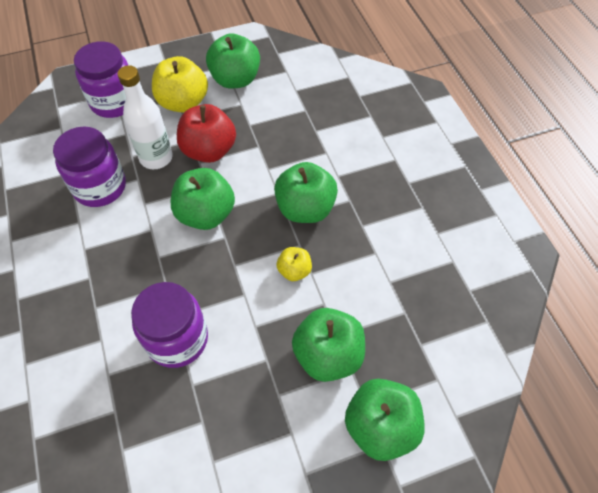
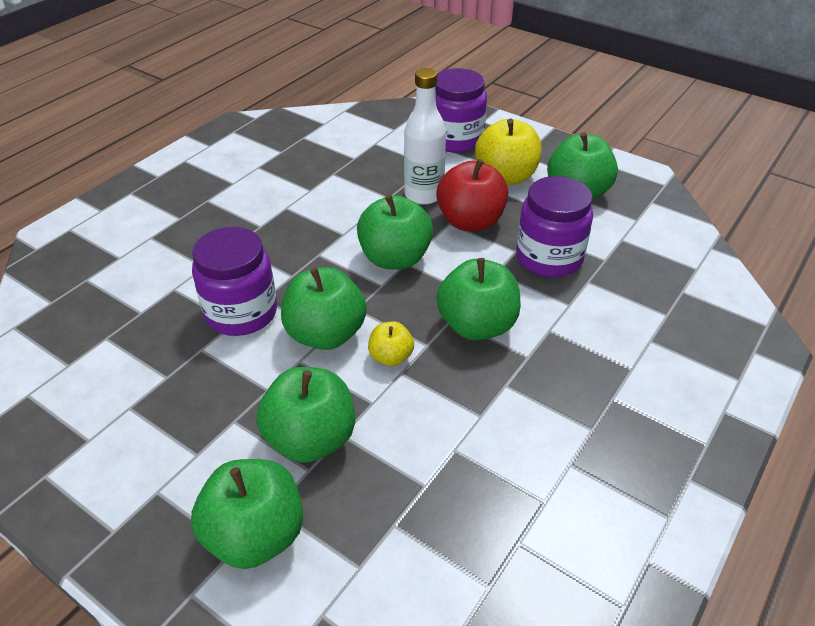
camera: 55 degrees right, 15 degrees down
(100, 187) = (357, 181): purple jar -> purple jar (549, 258)
(243, 297) = (326, 334): none -> green apple

